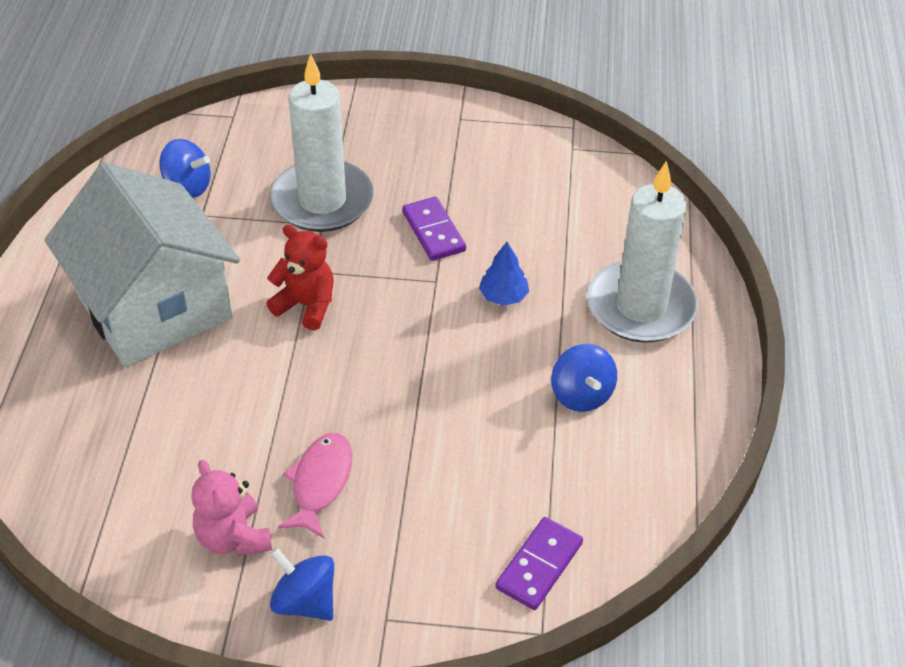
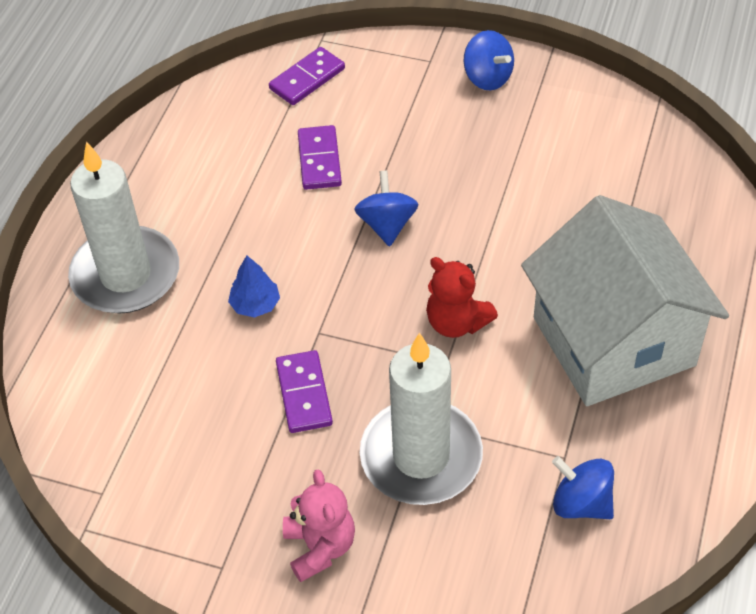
camera: 165 degrees left, 5 degrees up
(233, 537) = (539, 125): pink teddy bear -> pink teddy bear (320, 547)
(320, 483) = (465, 156): pink fish -> none
(488, 455) = (319, 160): none -> purple domino
(581, 395) = (220, 199): blue spinning top -> blue spinning top (387, 225)

